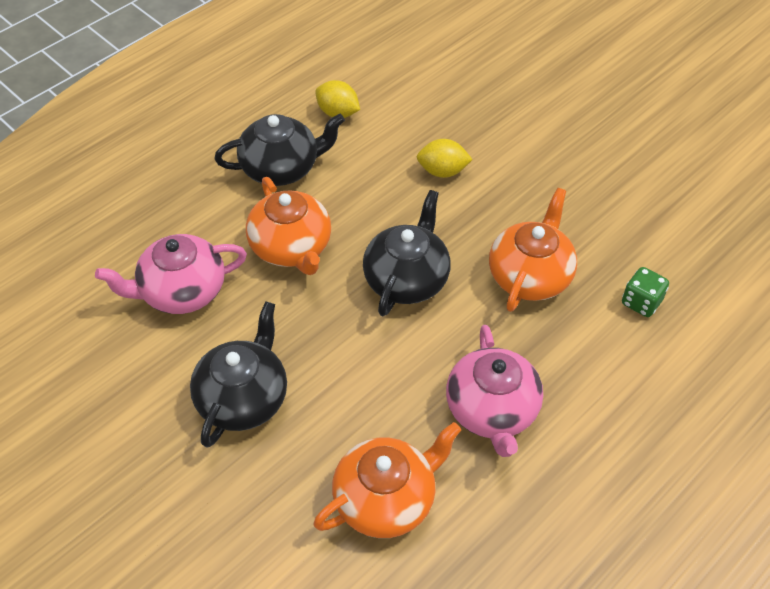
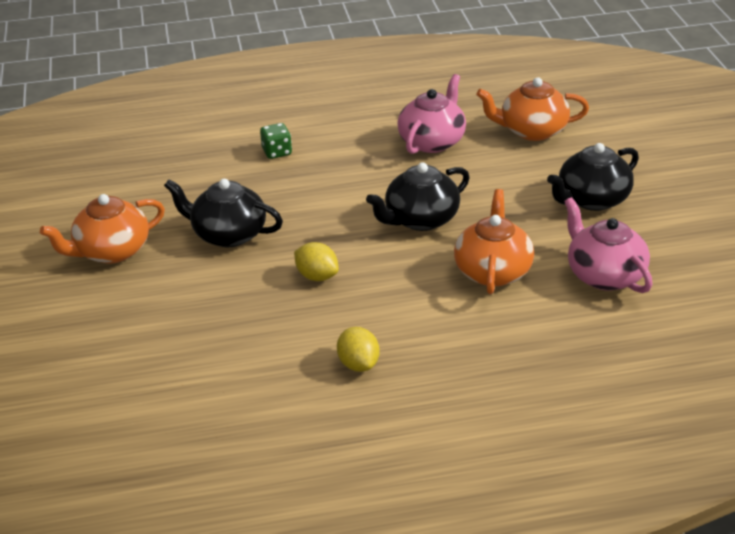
camera: 145 degrees left, 15 degrees down
(181, 291) = (604, 275): pink teapot -> pink teapot turned 135 degrees counterclockwise
(281, 168) = (454, 335): black teapot -> black teapot (228, 234)
(530, 276) = (331, 190): orange teapot -> orange teapot (111, 251)

